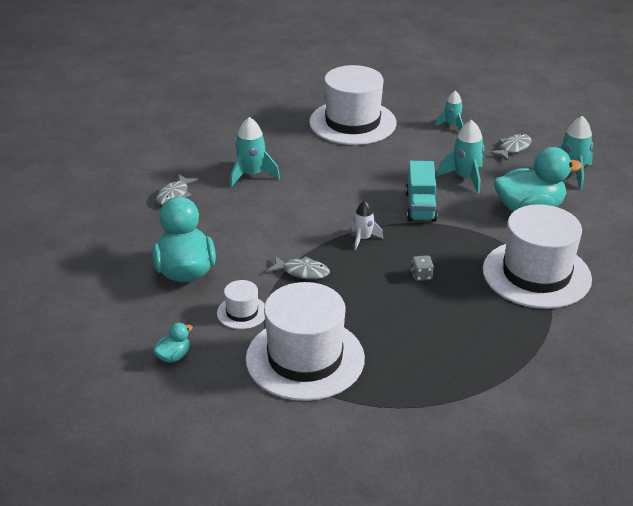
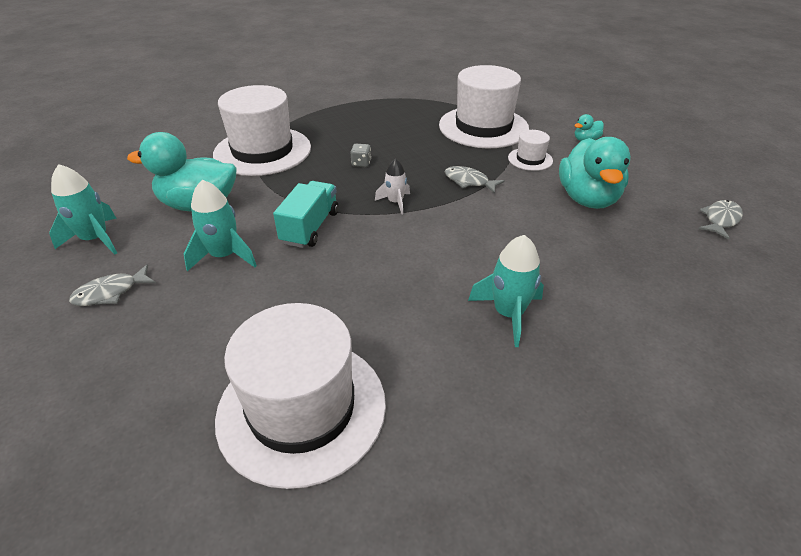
camera: 165 degrees left, 5 degrees up
(174, 195) = (620, 297): grey fish -> grey fish (720, 220)
(451, 125) = (142, 362): turquoise rocket -> none

